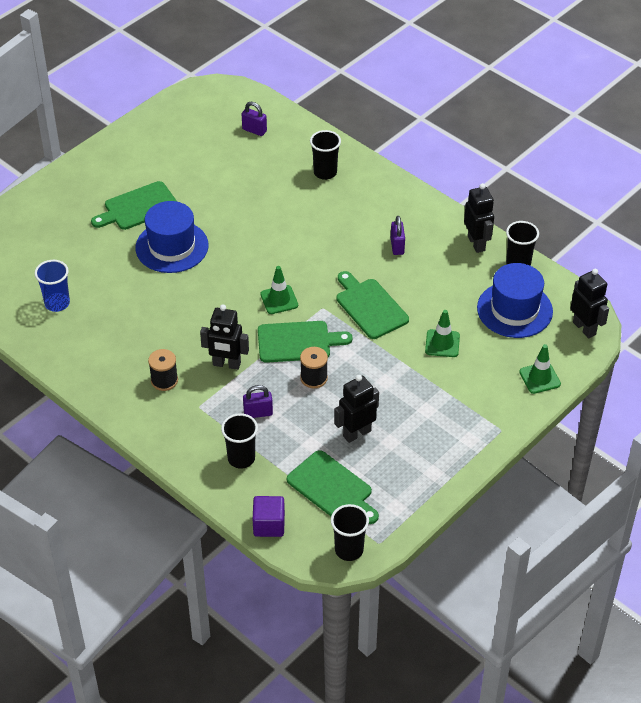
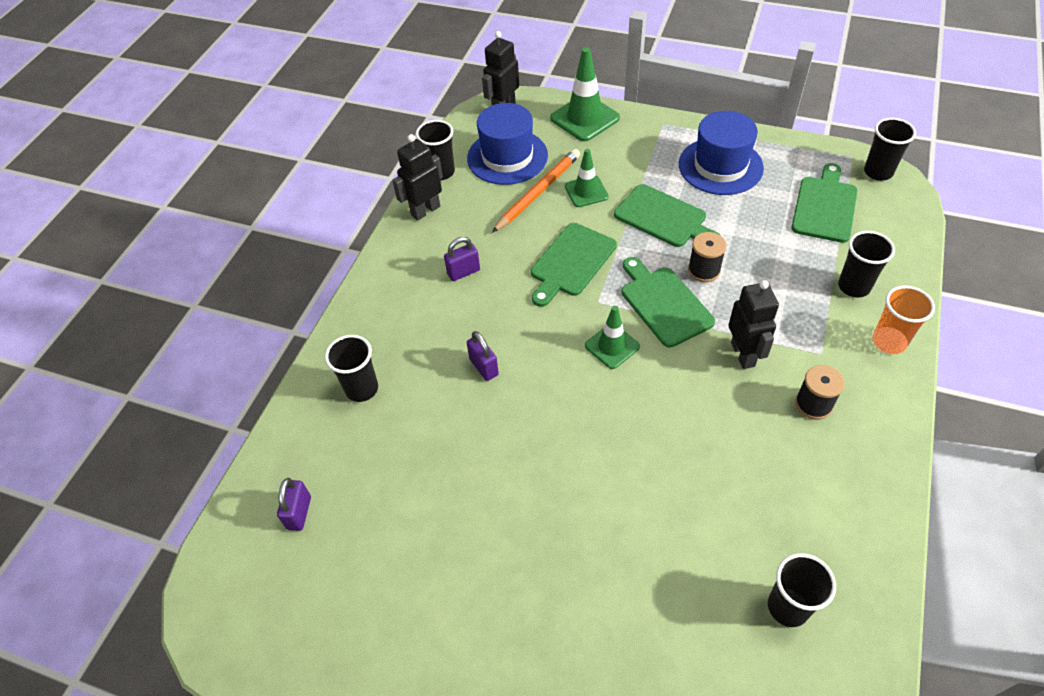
camera: 110 degrees left, 5 degrees up
(57, 303) = (788, 607): blue cup -> black cup
(138, 207) = (535, 596): green cutting board -> green cutting board (663, 217)
(172, 247) = (591, 507): blue hat -> blue hat (720, 166)
(182, 449) = (889, 342): none -> orange cup
(258, 413) = (786, 297): purple padlock -> purple padlock (484, 367)
(269, 525) = (907, 234): purple cube -> none
(356, 433) = (746, 213): black robot -> none
(459, 314) = (538, 192): none -> orange pencil
(539, 378) = (584, 118): green traffic cone -> green traffic cone, size x1.59

